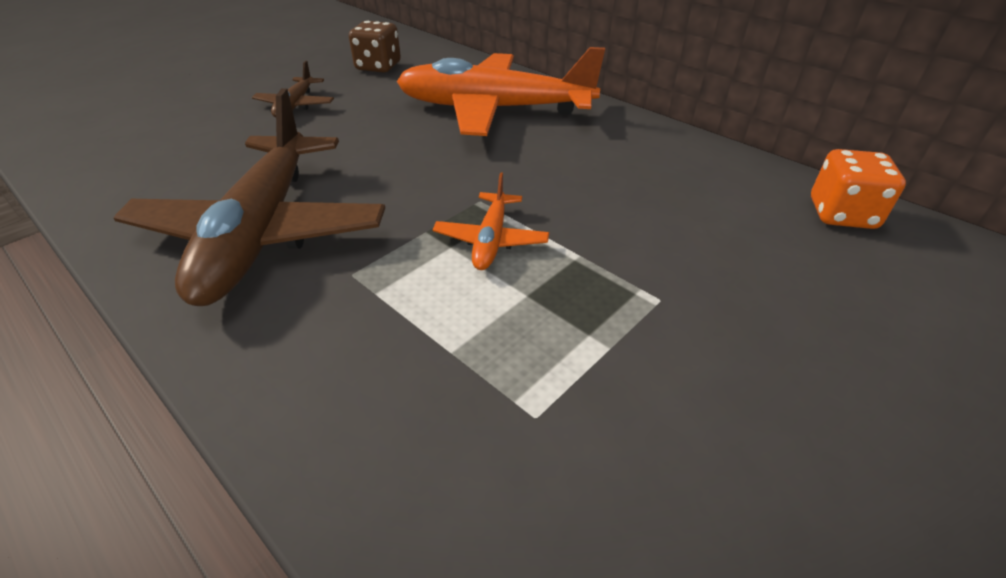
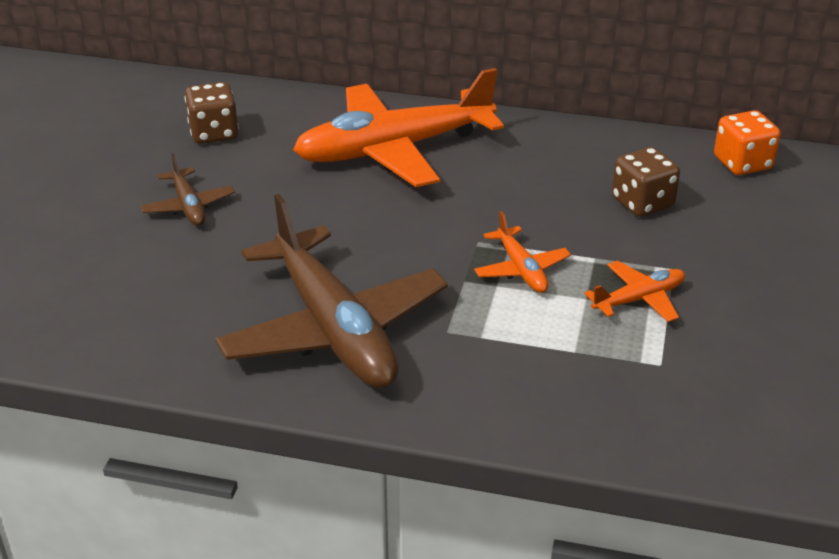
camera: 30 degrees left, 5 degrees down
(586, 320) = (639, 299): none -> orange plane
(685, 218) = (642, 203): none -> brown dice

